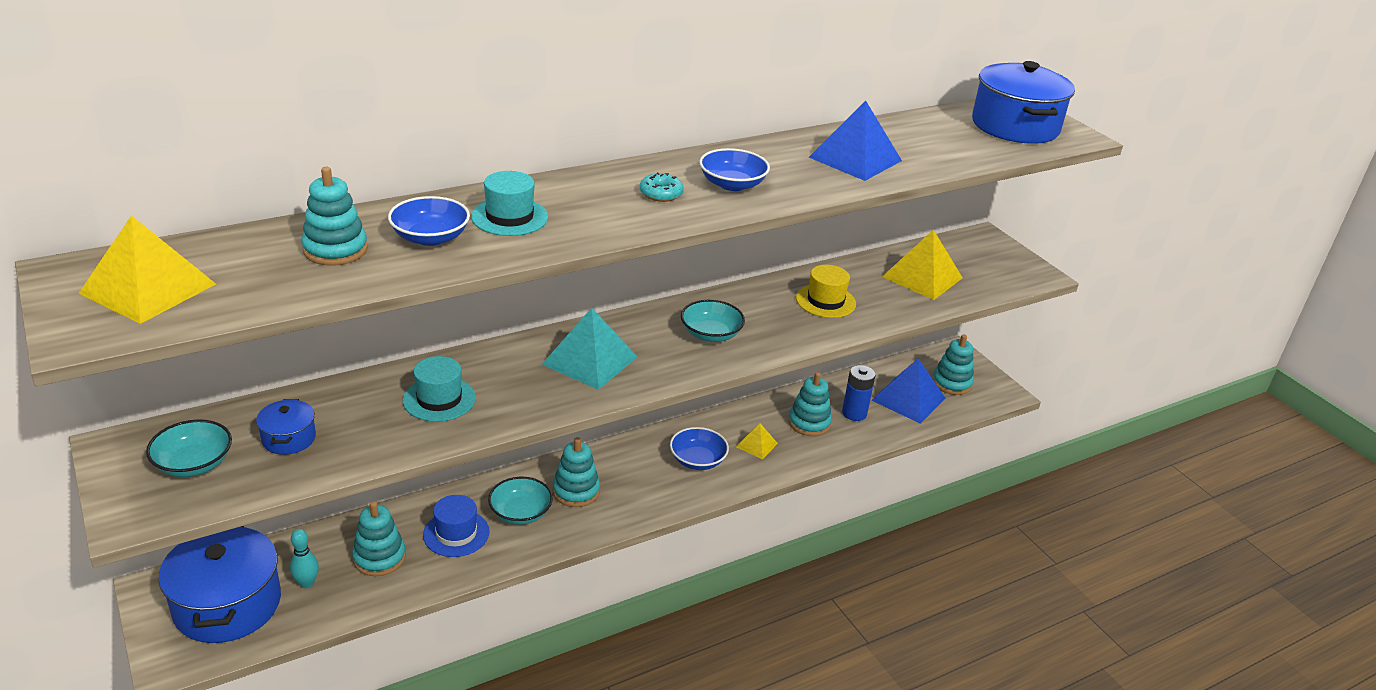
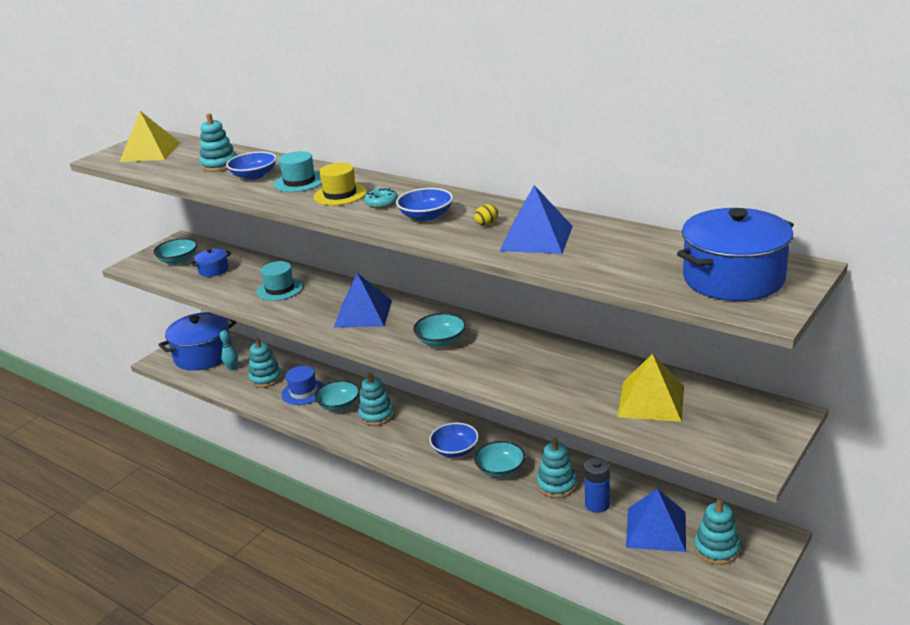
camera: 70 degrees right, 5 degrees down
(589, 360) = (363, 313): turquoise pyramid -> blue pyramid
(756, 445) = (500, 469): yellow pyramid -> turquoise bowl
(793, 166) = (487, 224): none -> yellow egg
(825, 301) = (546, 369): yellow hat -> yellow hat (340, 194)

